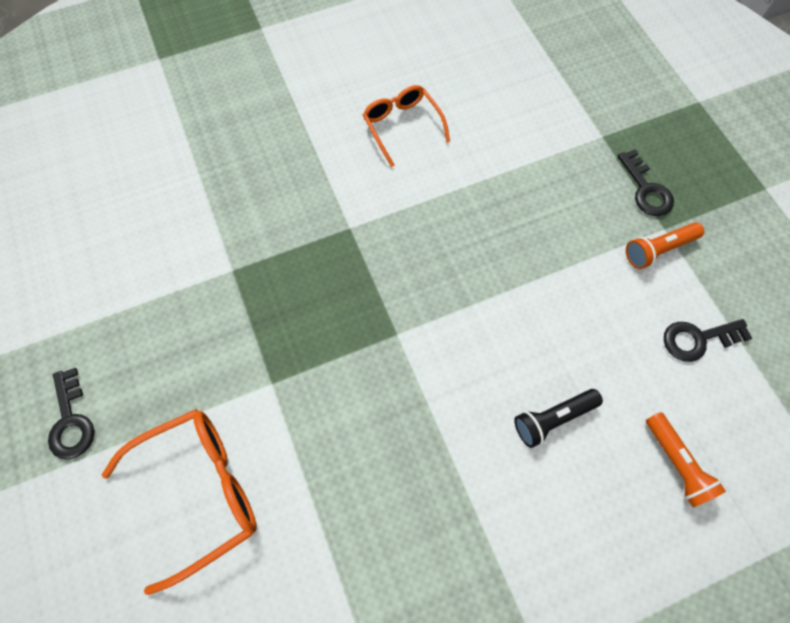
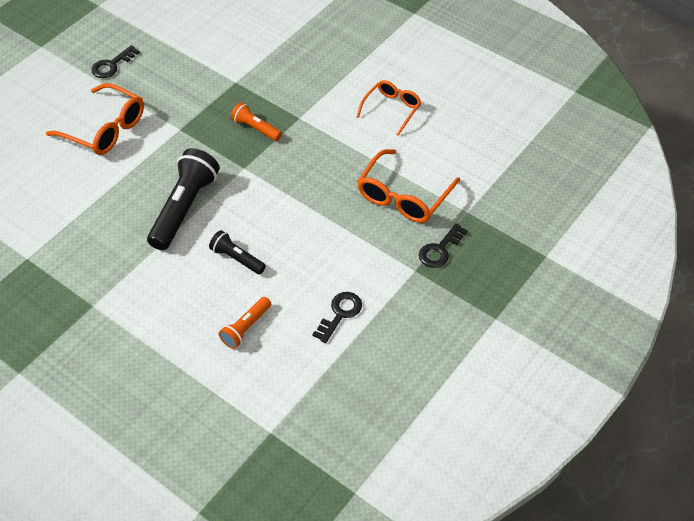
camera: 60 degrees right, 15 degrees down
(426, 446) = (184, 208): none -> black flashlight
(547, 183) = (403, 196): none -> orange glasses
(658, 250) = (395, 272): orange flashlight -> orange flashlight (255, 128)
(697, 339) = (340, 314): black key -> black key turned 75 degrees clockwise

